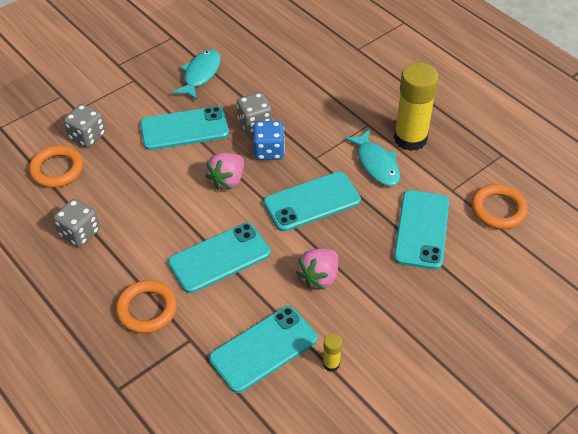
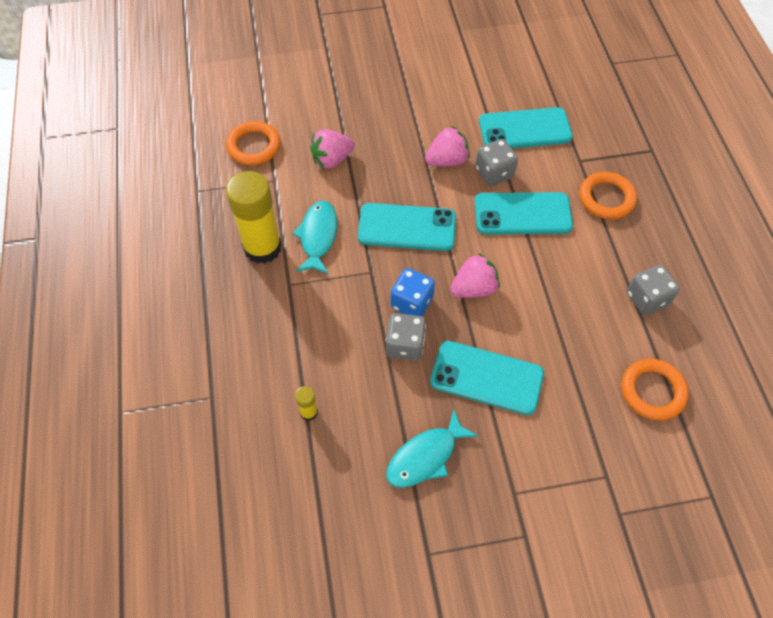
camera: 150 degrees left, 10 degrees up
(87, 136) = (604, 424): grey dice -> grey dice (494, 173)
(331, 364) = (480, 99): yellow glue stick -> yellow glue stick (309, 412)
(421, 229) = (332, 159): turquoise phone -> pink strawberry

